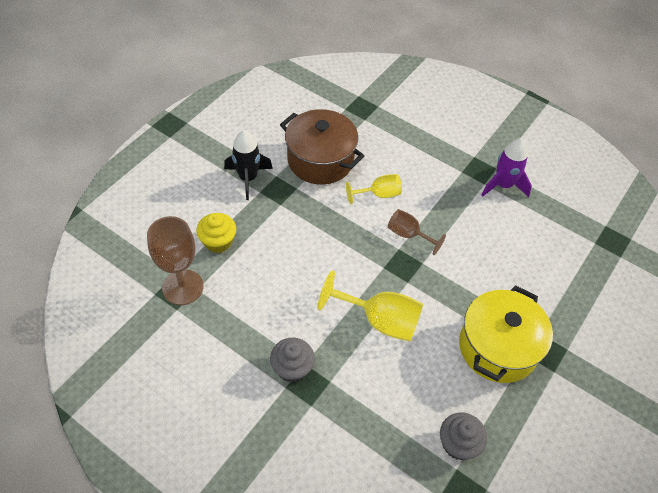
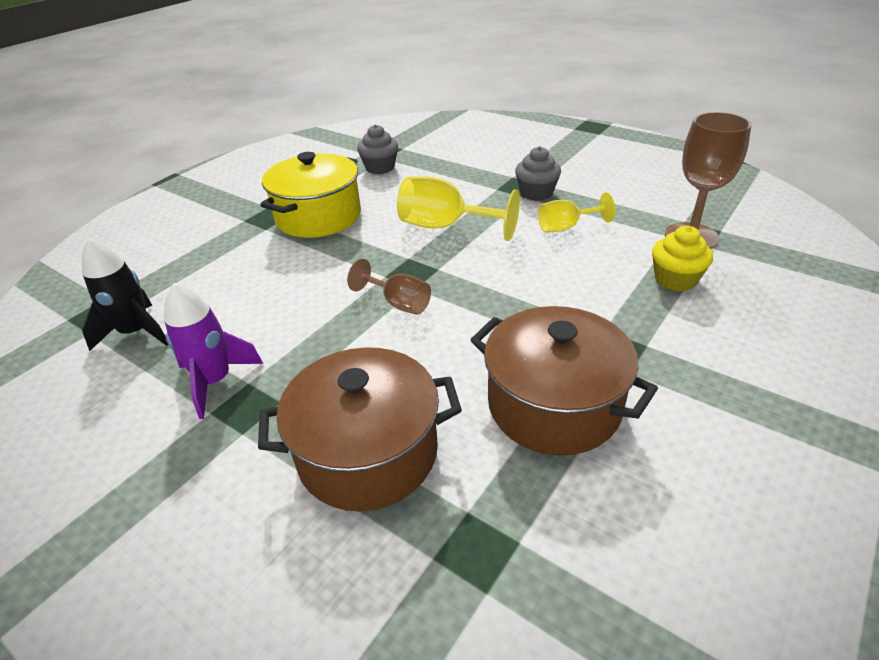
camera: 175 degrees left, 15 degrees down
(248, 178) = (678, 364): black rocket -> black rocket (136, 332)
(379, 194) = (440, 353): yellow goblet -> yellow goblet (566, 227)
(410, 144) = (368, 453): none -> brown pot

